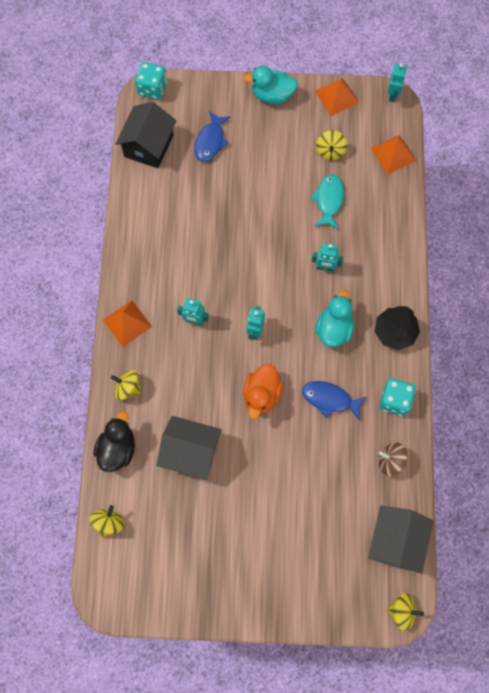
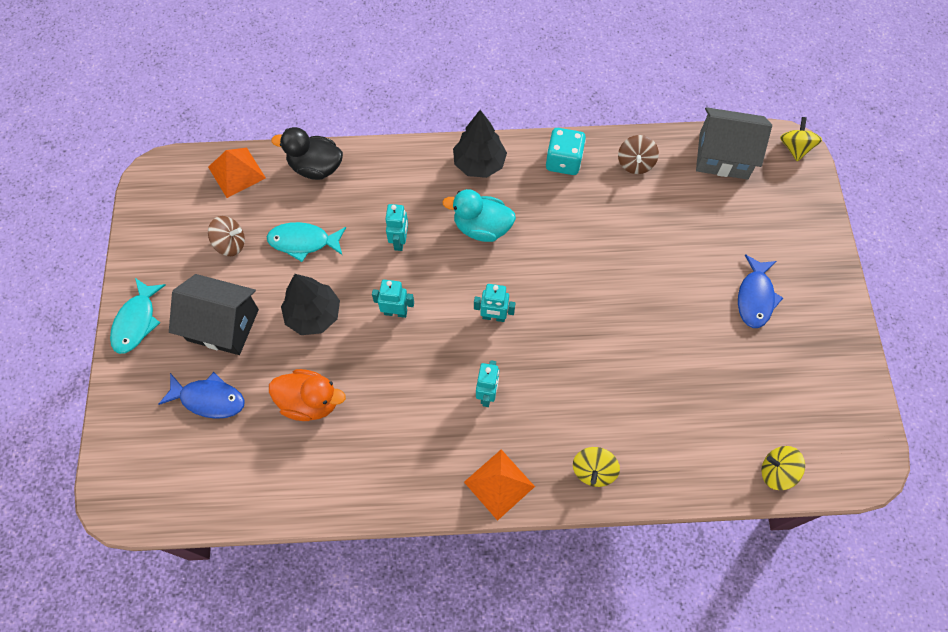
camera: 95 degrees left, 5 degrees down
(117, 449) = (678, 474): black duck -> black duck (316, 167)
(148, 146) = (213, 488): black house -> black house (223, 325)
(152, 88) = (111, 495): turquoise dice -> none
(190, 453) = (666, 380): grey house -> none
(261, 395) = (578, 302): orange duck -> orange duck (310, 402)
(267, 206) = (313, 315): none -> black tree
(272, 95) = (137, 321): turquoise duck -> turquoise fish
(329, 399) = (571, 227): blue fish -> blue fish (755, 297)
(330, 151) = (230, 244): yellow spinning top -> brown spinning top
(336, 97) = (145, 240): orange pyramid -> none
(393, 95) = (148, 175): turquoise robot -> turquoise robot (395, 312)

